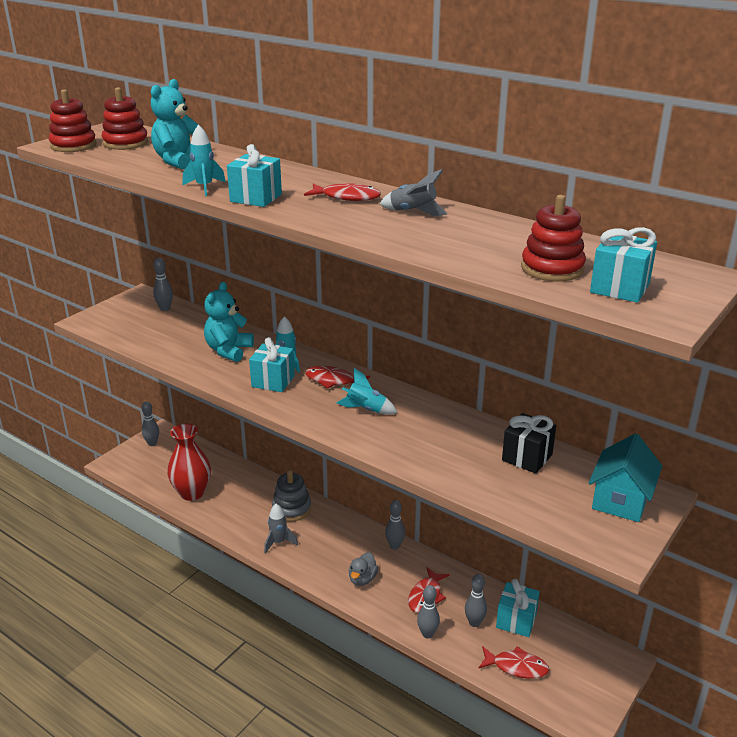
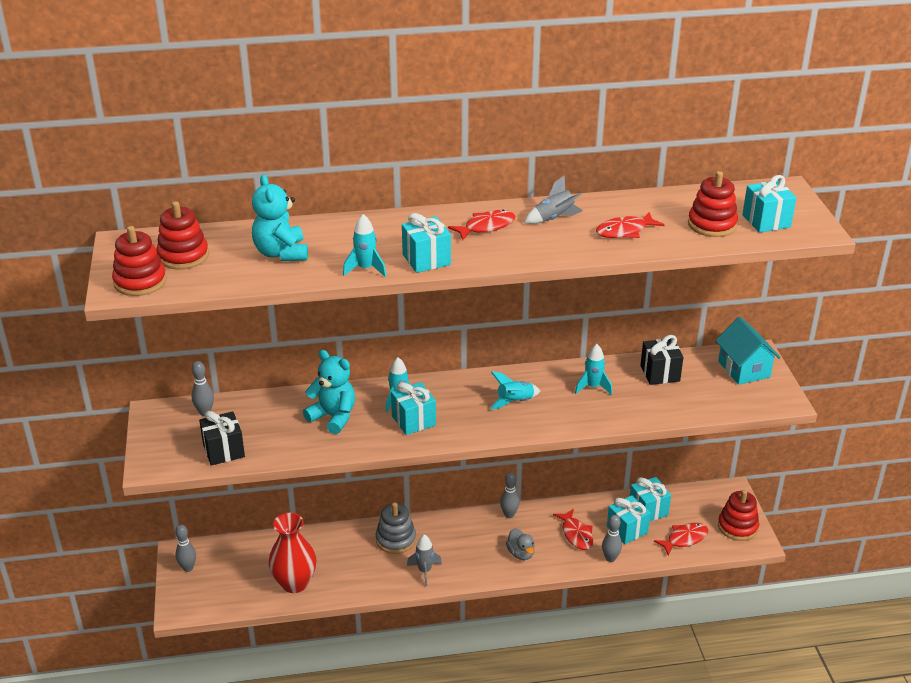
camera: 45 degrees left, 5 degrees up
(134, 334) = (224, 451): none -> black gift
(228, 350) = (333, 417): turquoise teddy bear -> turquoise teddy bear turned 150 degrees clockwise
(333, 381) = (456, 394): red fish -> red fish (625, 231)
(447, 434) = (593, 387): none -> turquoise rocket
(474, 623) = (627, 530): grey bowling pin -> turquoise gift
(585, 694) = (737, 527): none -> red stacking toy

